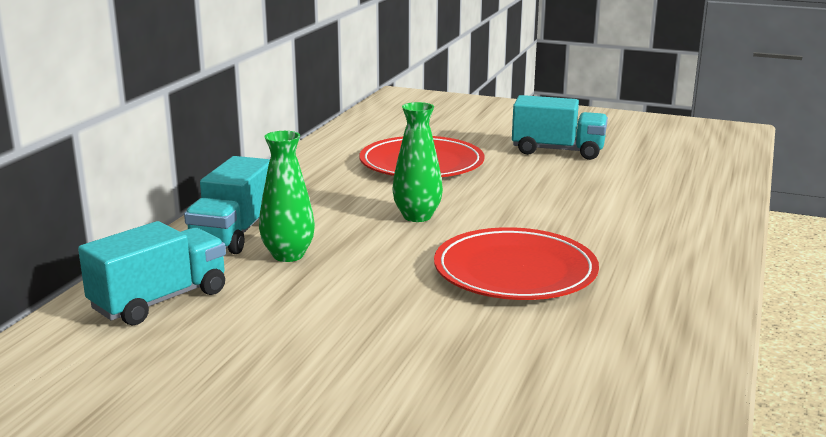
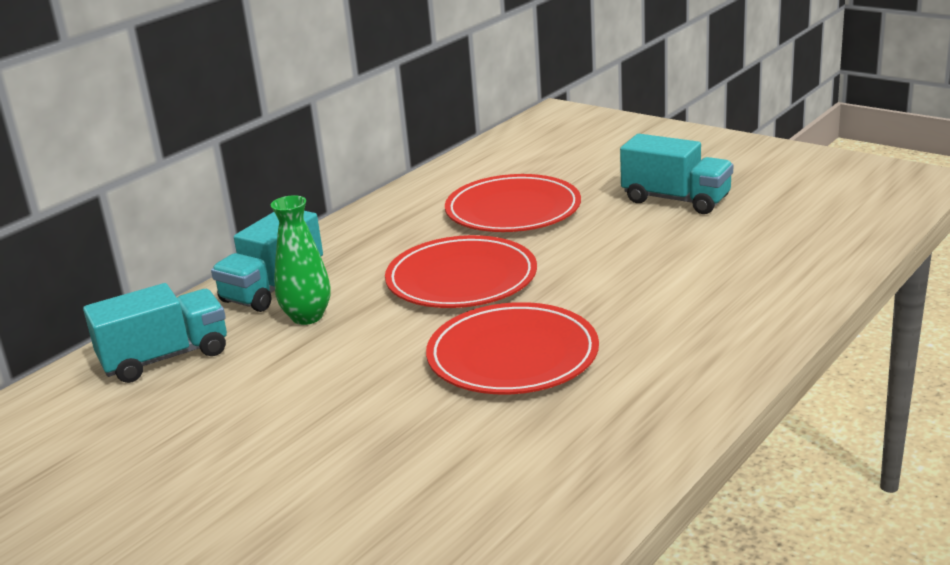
camera: 20 degrees right, 5 degrees up
(417, 216) = (461, 279): green vase -> red plate

